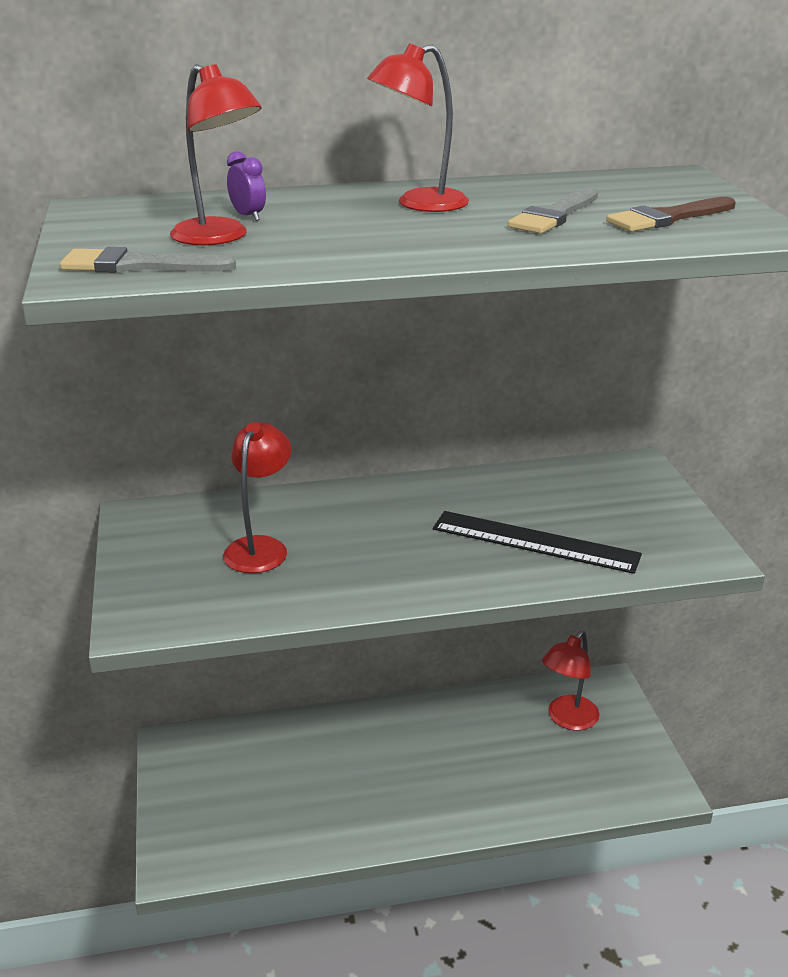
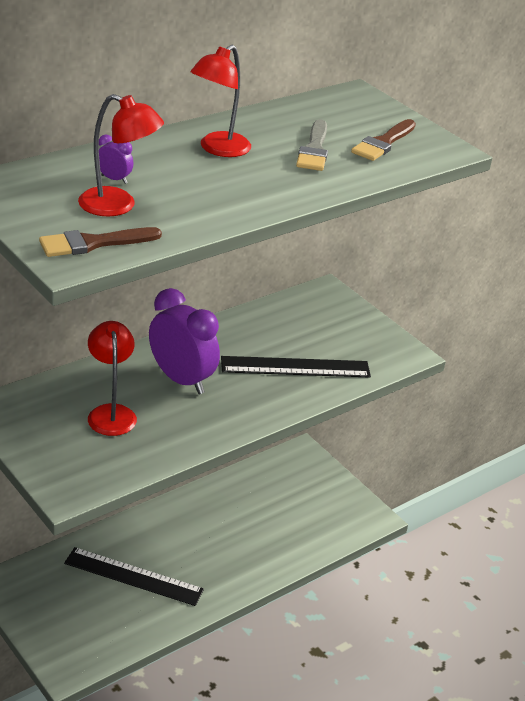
camera: 30 degrees left, 5 degrees up
(137, 265) = (93, 243): grey brush -> brown brush
(317, 778) = (133, 576): none -> black ruler
(375, 528) = (181, 380): none -> purple clock
(567, 719) = (287, 485): red lamp -> none

